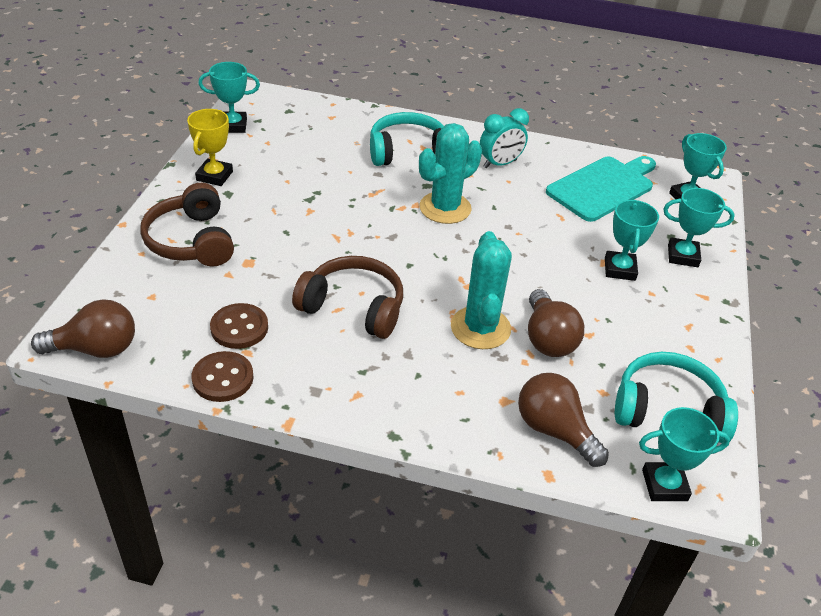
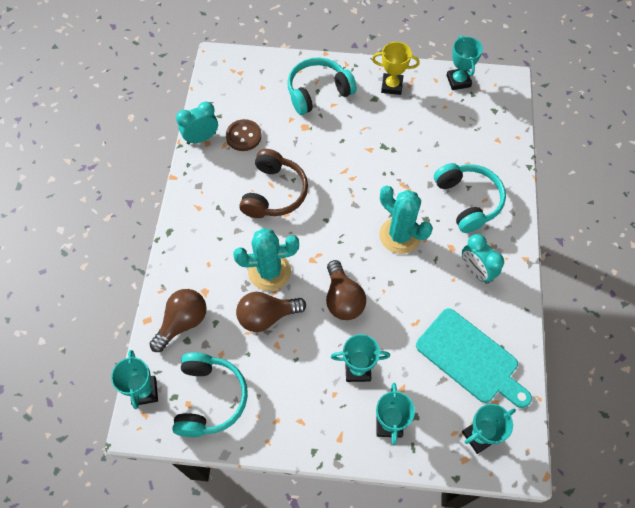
camera: 85 degrees right, 20 degrees up
(95, 349) = (214, 75): brown light bulb -> brown light bulb (343, 299)
(192, 241) = (318, 92): brown headphones -> turquoise headphones
(223, 378) = (201, 138): brown button -> turquoise clock

